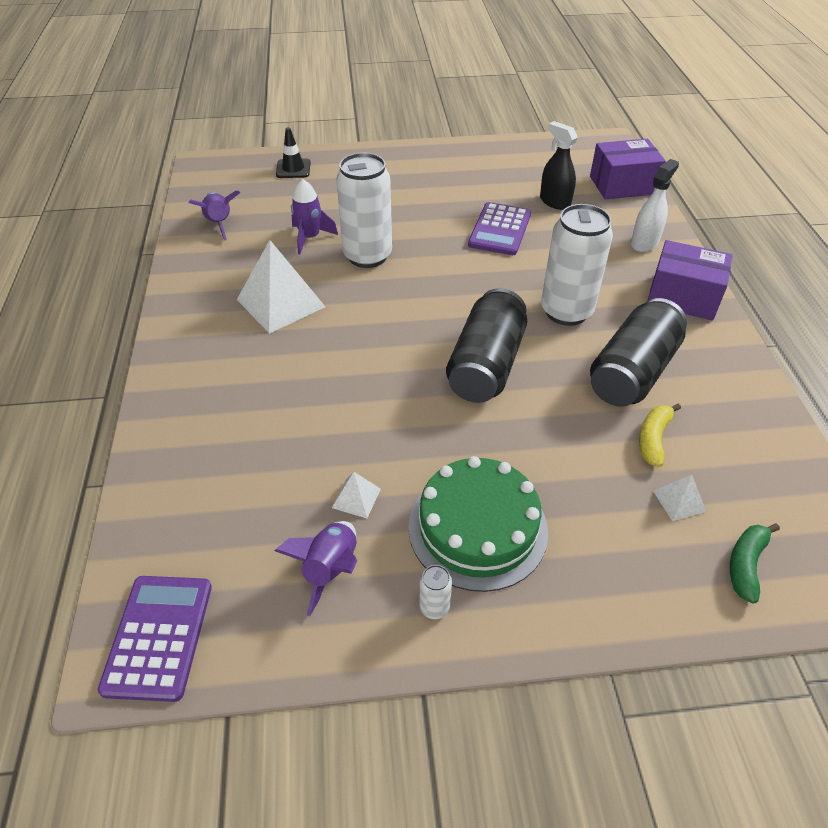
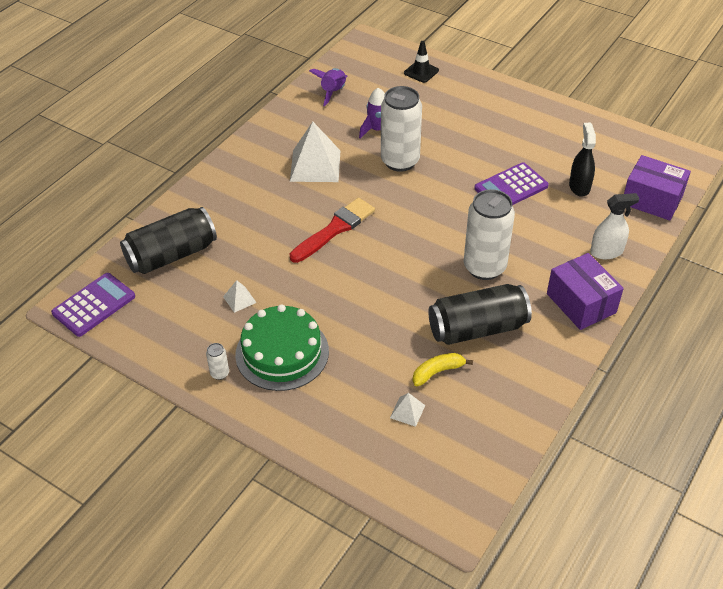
camera: 40 degrees right, 0 degrees up
(330, 569) = (192, 325): purple rocket -> none
(378, 356) = (334, 229): none -> red brush
(486, 365) = (391, 271): black can -> black can (171, 255)
(746, 564) = (401, 464): green banana -> none

